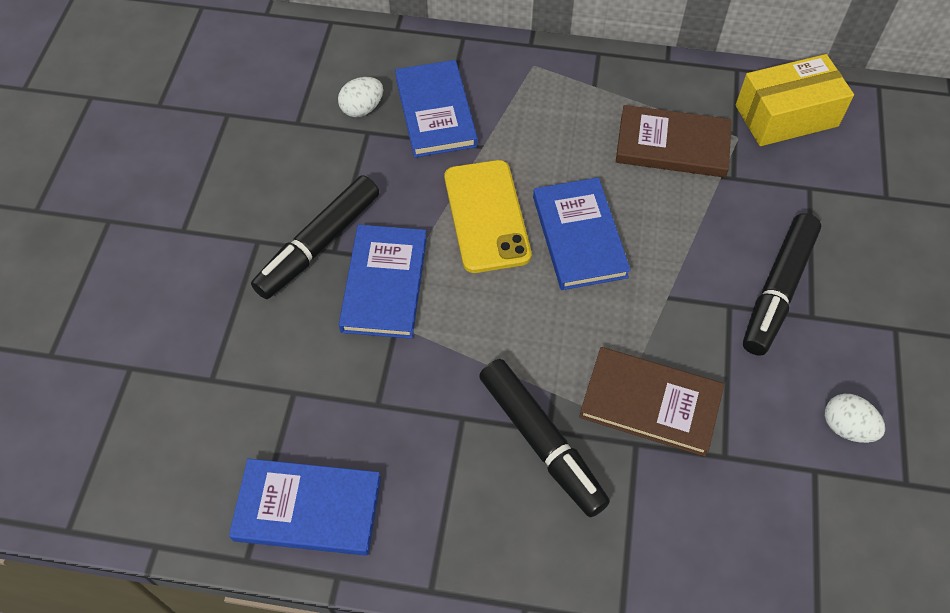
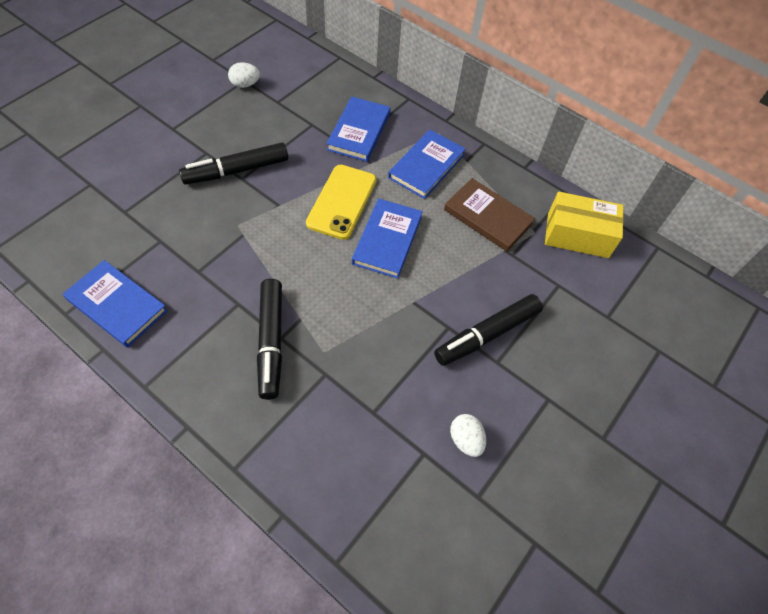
camera: 25 degrees right, 0 degrees up
(362, 109) = (319, 111): white egg -> white egg (245, 84)
(384, 284) = (254, 209): blue book -> blue book (426, 166)
(650, 404) = (352, 356): brown book -> none

